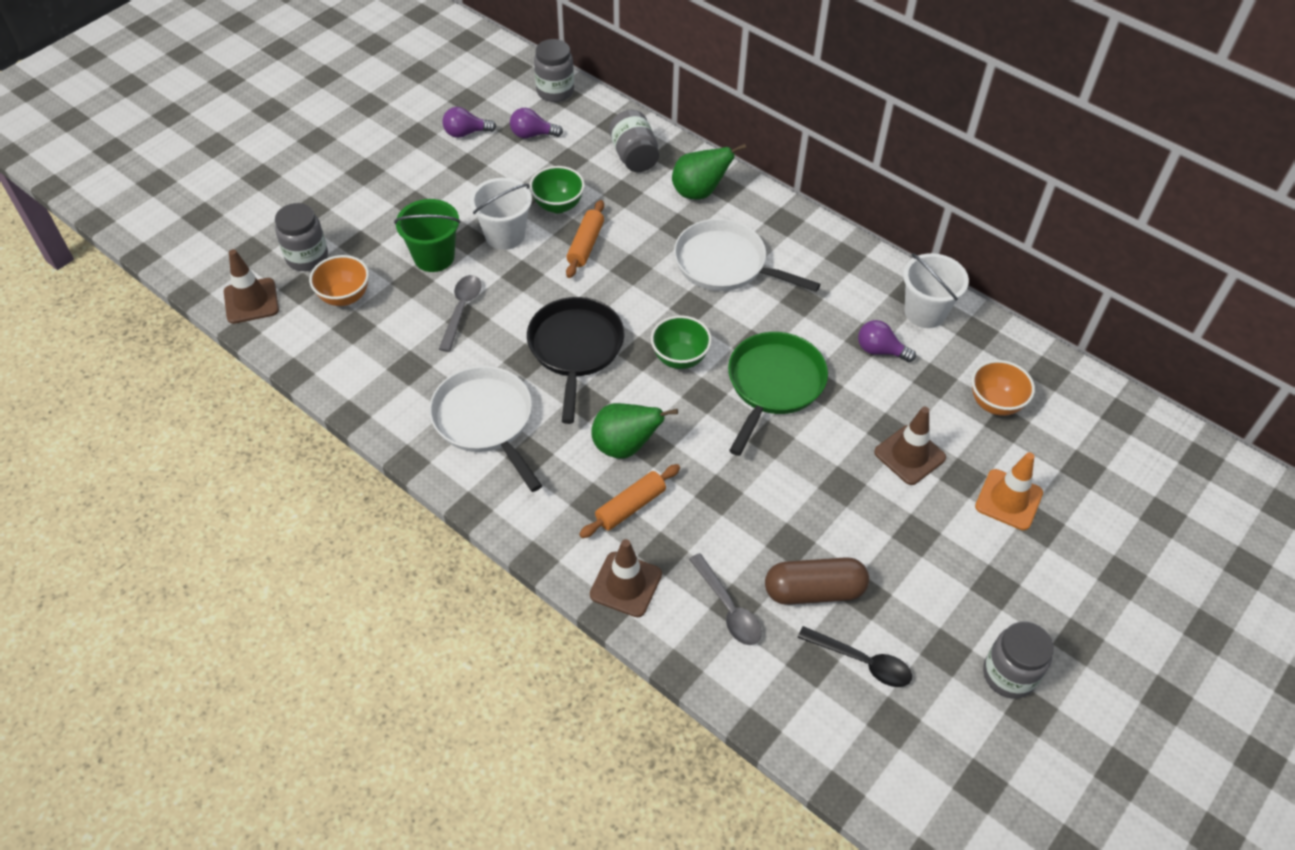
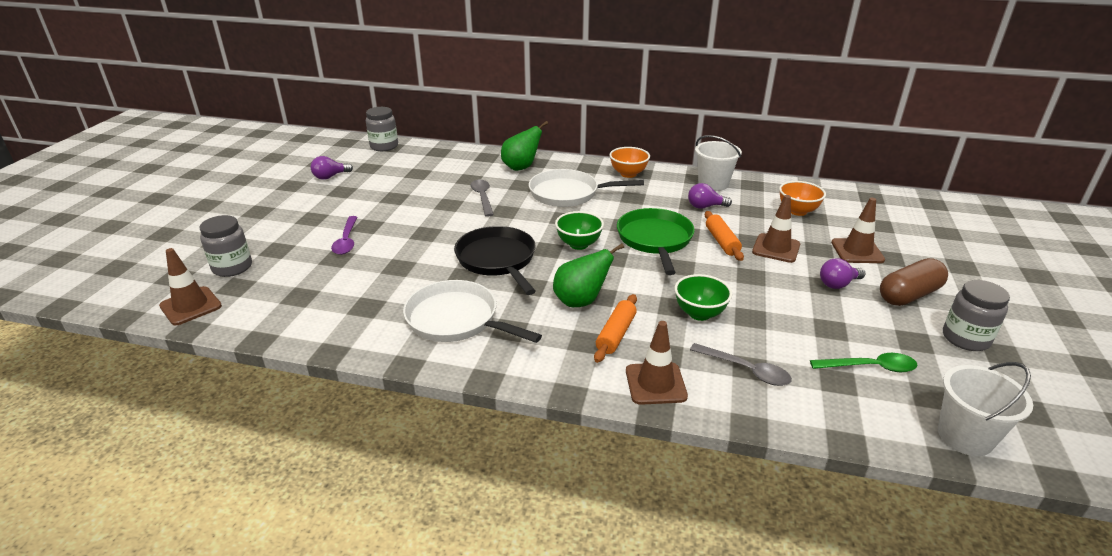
camera: 25 degrees left, 20 degrees down
(345, 297) = (281, 281): orange bowl -> orange bowl (628, 174)
(434, 257) = (346, 241): green bucket -> purple spoon
(462, 309) = (389, 263): grey spoon -> grey spoon (482, 197)
(505, 235) = (396, 217): white bucket -> white bucket (965, 436)
(532, 134) = (382, 167): purple light bulb -> purple light bulb (838, 284)
(558, 205) = (426, 194): green bowl -> green bowl (699, 313)
(585, 245) = (462, 208): orange rolling pin -> orange rolling pin (721, 242)
(634, 156) = (463, 162): grey jar -> none
(814, 591) = (794, 338): brown capsule -> brown capsule (909, 295)
(862, 662) = (870, 367): black spoon -> green spoon
(1008, 500) = (857, 251): orange traffic cone -> brown traffic cone

